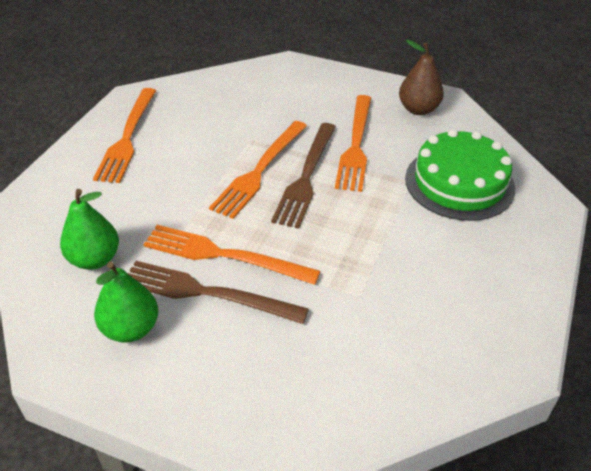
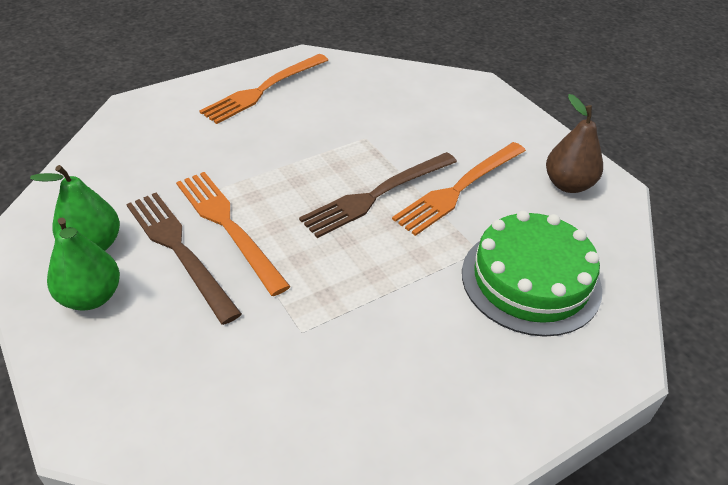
camera: 35 degrees right, 0 degrees up
(94, 259) = (131, 175): green pear -> green pear (91, 297)
(259, 170) = (341, 169): orange fork -> none

